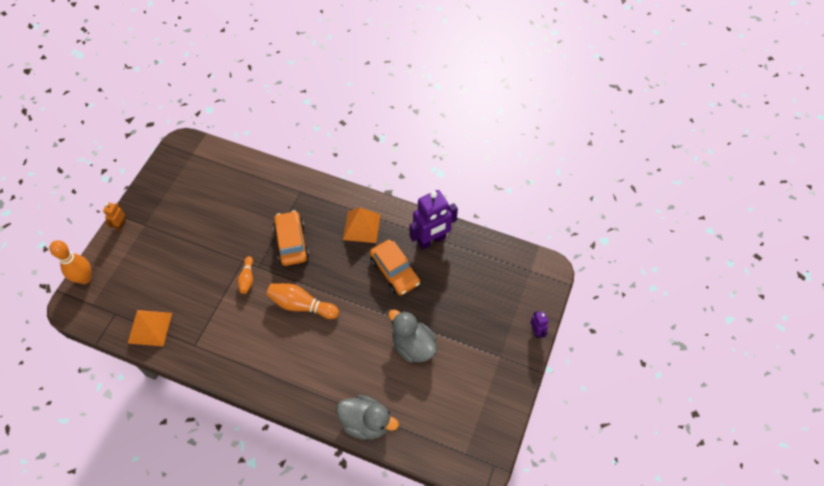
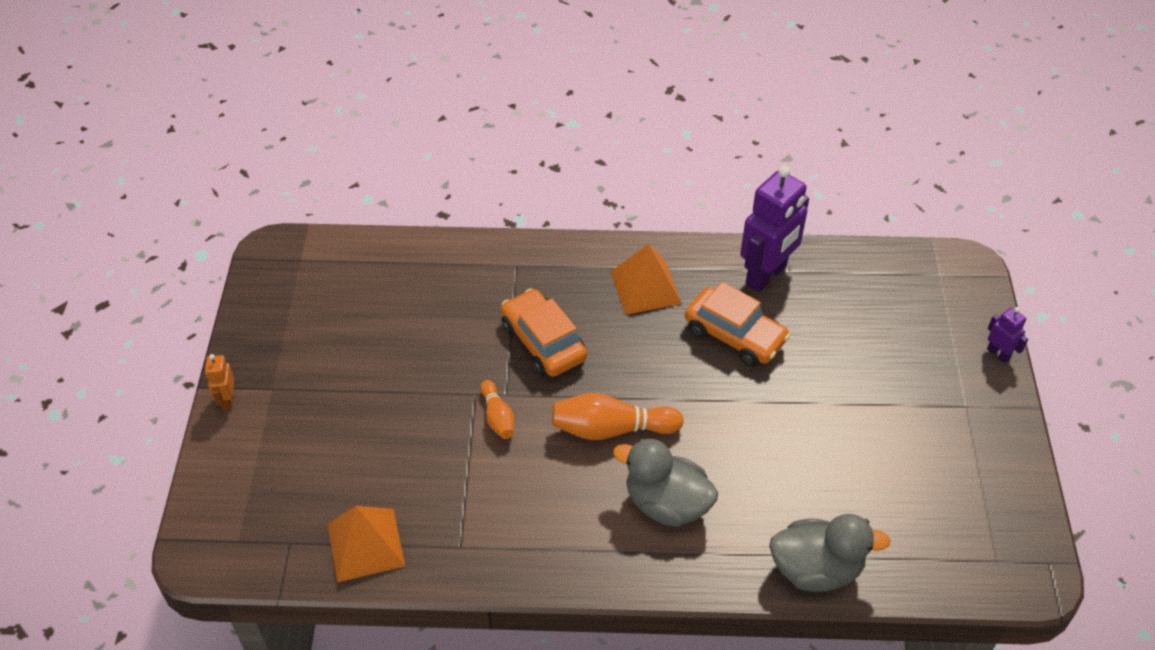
camera: 20 degrees left, 10 degrees down
(85, 278) = (204, 503): orange bowling pin -> none
(413, 346) = (825, 432): grey duck -> grey duck (666, 504)

